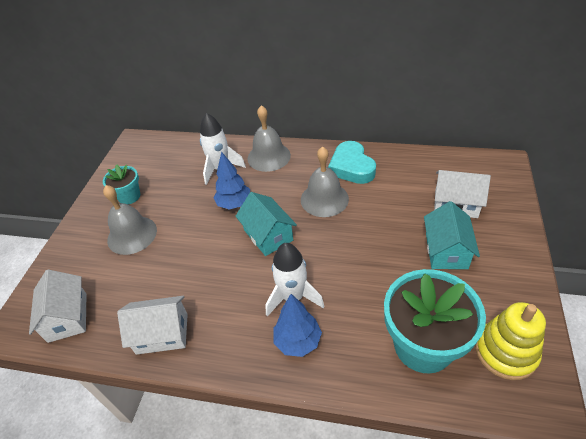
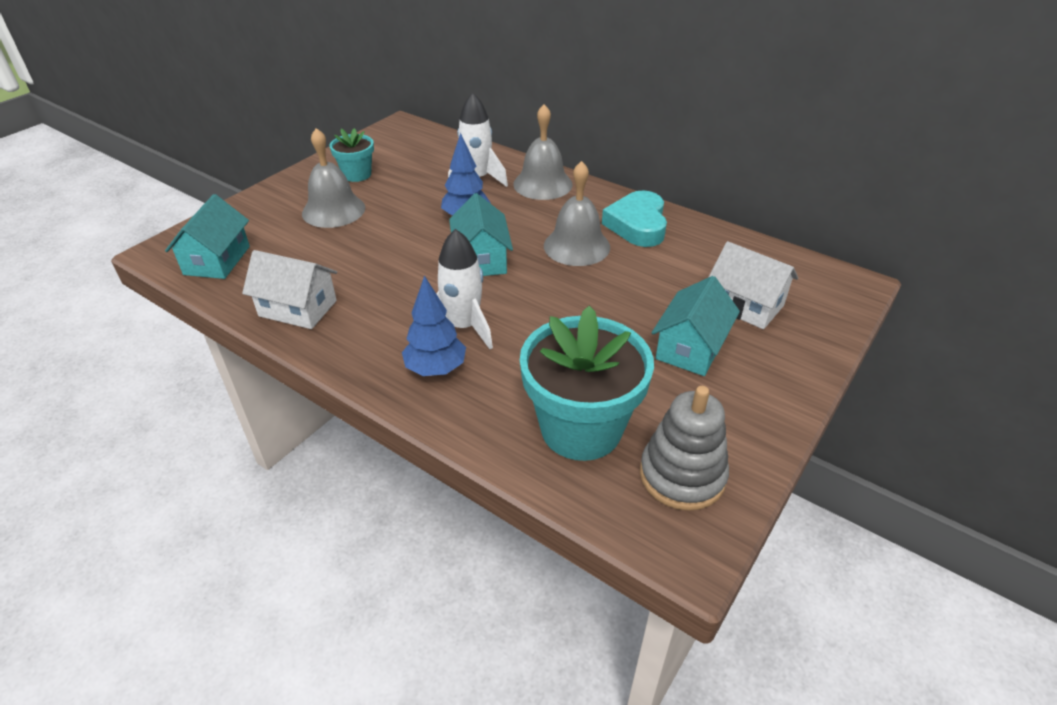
camera: 20 degrees right, 5 degrees down
(67, 317) = (217, 260): white house -> turquoise house
(505, 352) = (682, 475): yellow stacking toy -> grey stacking toy

